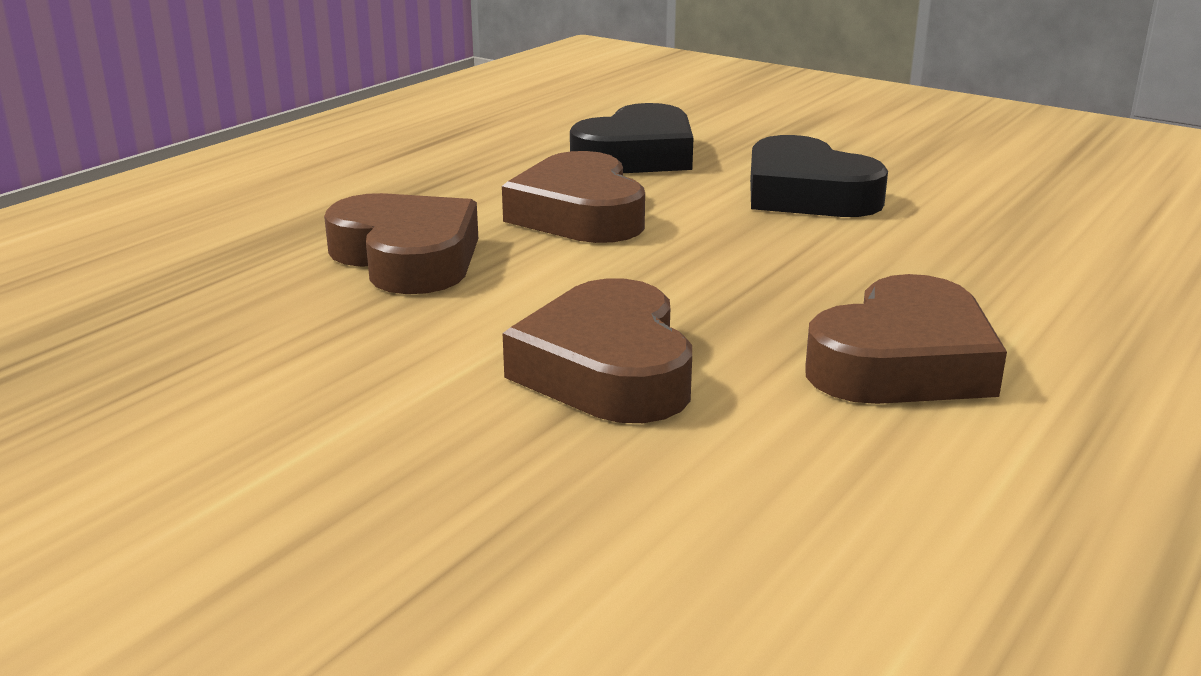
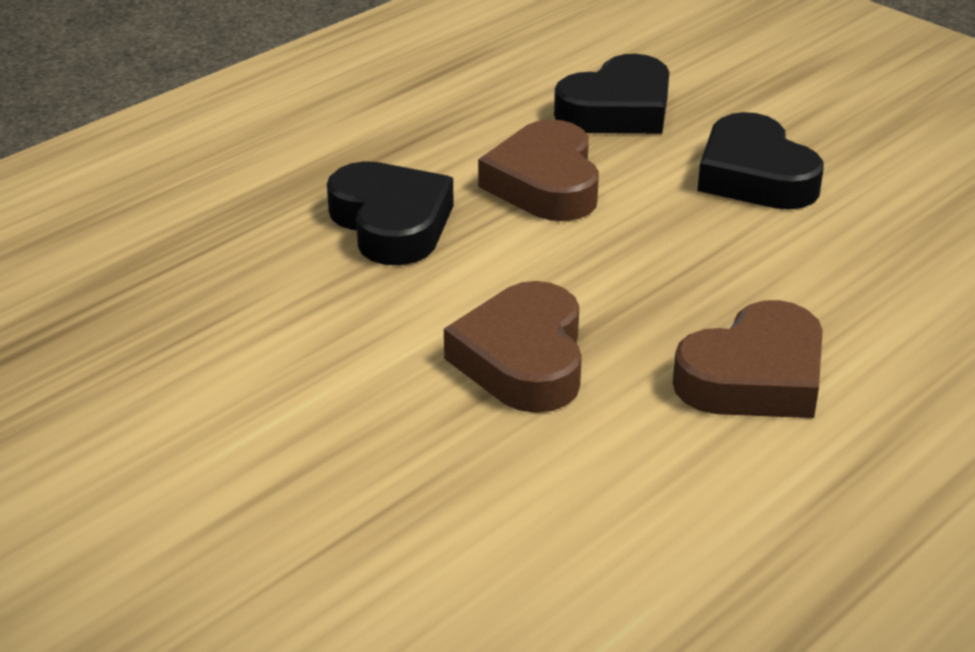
camera: 10 degrees right, 10 degrees up
(407, 258) = (391, 223): brown heart -> black heart

